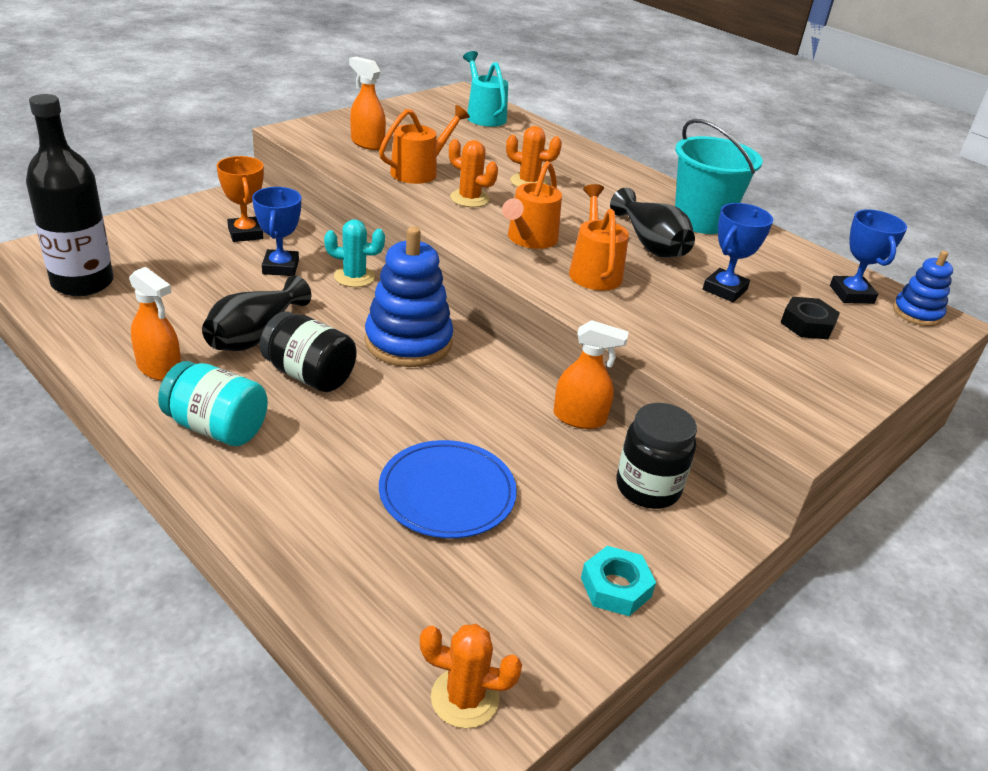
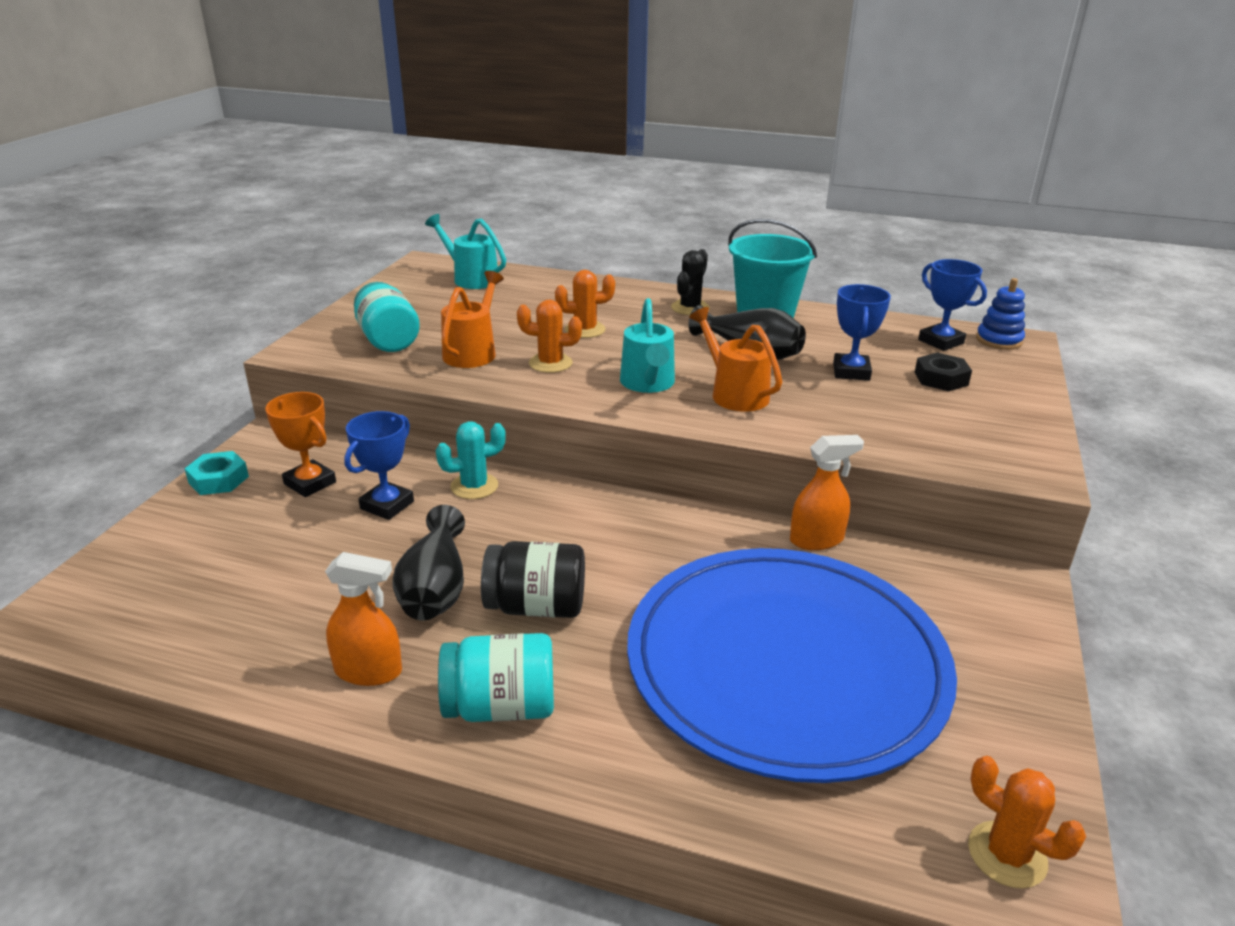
camera: 25 degrees left, 5 degrees down
(82, 283) = (171, 612): black bottle -> none
(280, 267) = (387, 505): blue trophy -> blue trophy turned 60 degrees clockwise
(367, 143) = (388, 340): orange spray bottle -> turquoise jar
(408, 342) = (595, 531): blue stacking toy -> none
(447, 493) = (785, 664): blue plate -> blue plate, size x2.09
(465, 698) = (1007, 855): orange cactus -> orange cactus turned 60 degrees clockwise
(529, 240) = (648, 384): orange watering can -> turquoise watering can
(616, 587) = (1005, 681): turquoise nut -> turquoise nut (219, 479)
(641, 192) = (690, 308): none -> black cactus
(647, 488) = (933, 578): black jar -> none

